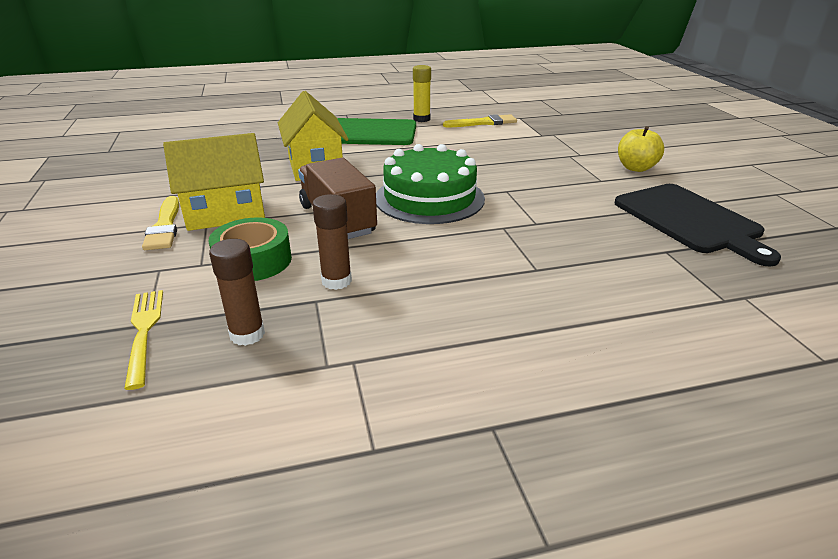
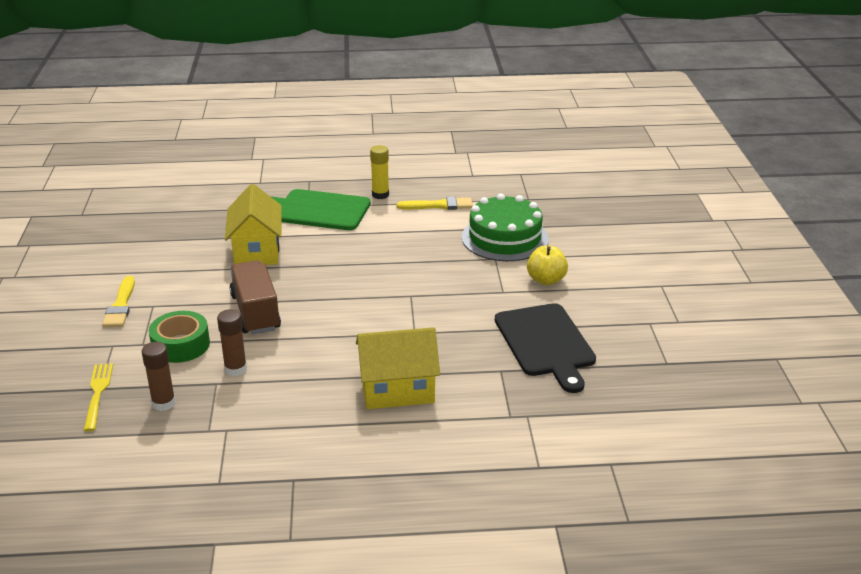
camera: 10 degrees right, 0 degrees up
(225, 213) = (169, 297): yellow house -> yellow house (397, 390)
(429, 198) = (340, 297): green cake -> green cake (505, 238)

